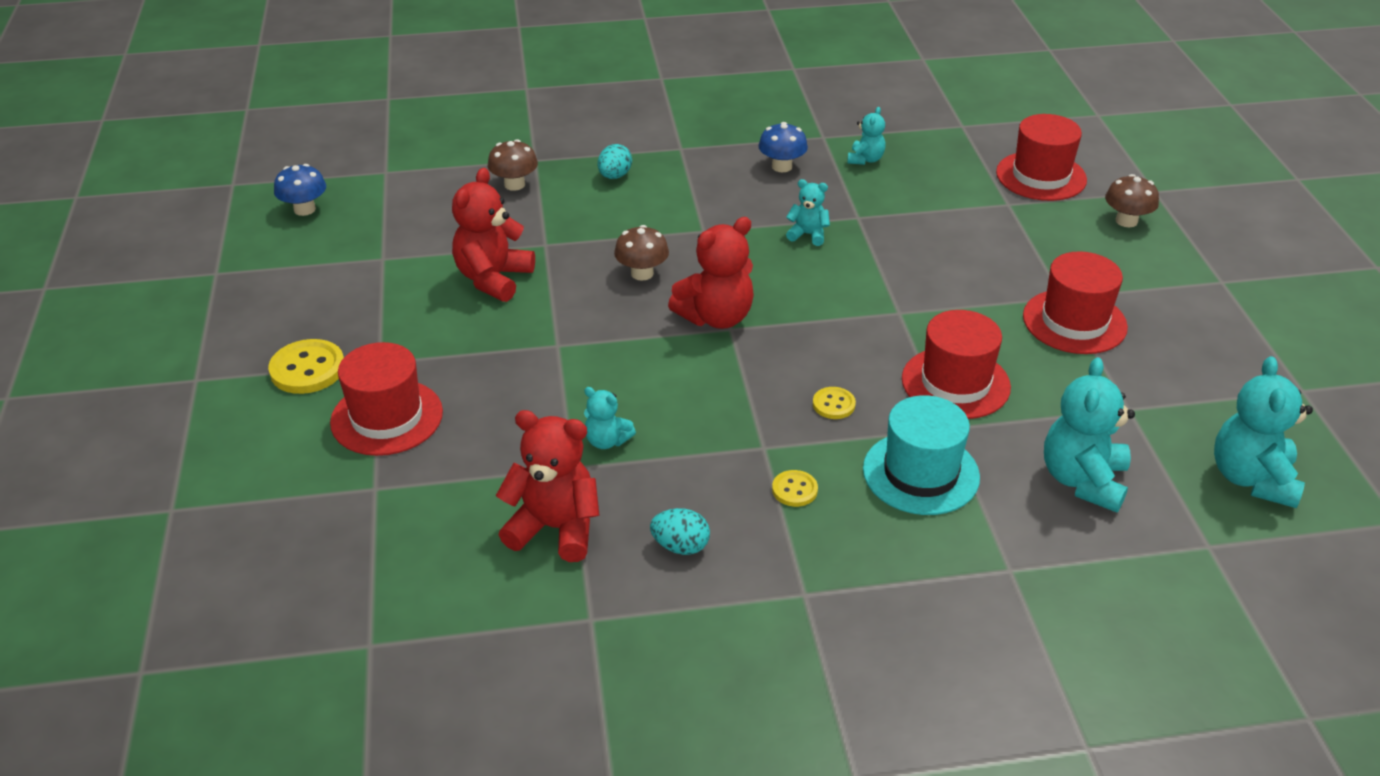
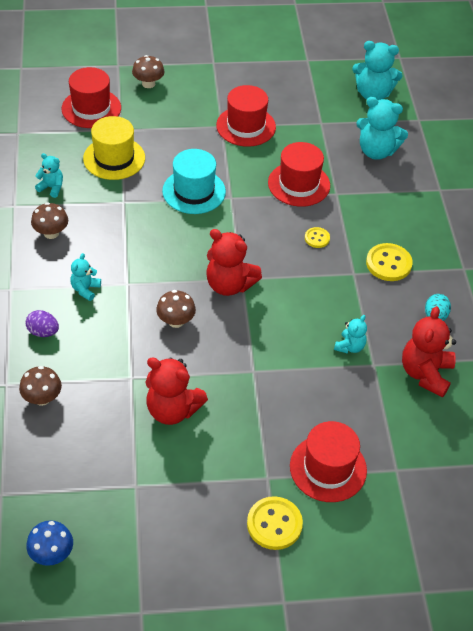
camera: 90 degrees left, 10 degrees up
(614, 176) = (43, 332): turquoise egg -> purple egg
(716, 317) = (229, 285): red teddy bear -> red teddy bear turned 150 degrees clockwise
(782, 166) = (51, 233): blue mushroom -> brown mushroom
(794, 490) = (388, 263): yellow button -> yellow button, size x1.78
(808, 235) = (141, 229): turquoise teddy bear -> turquoise teddy bear (85, 289)
(921, 473) = (373, 210): turquoise hat -> turquoise hat (194, 191)
(943, 203) = (114, 158): none -> yellow hat

